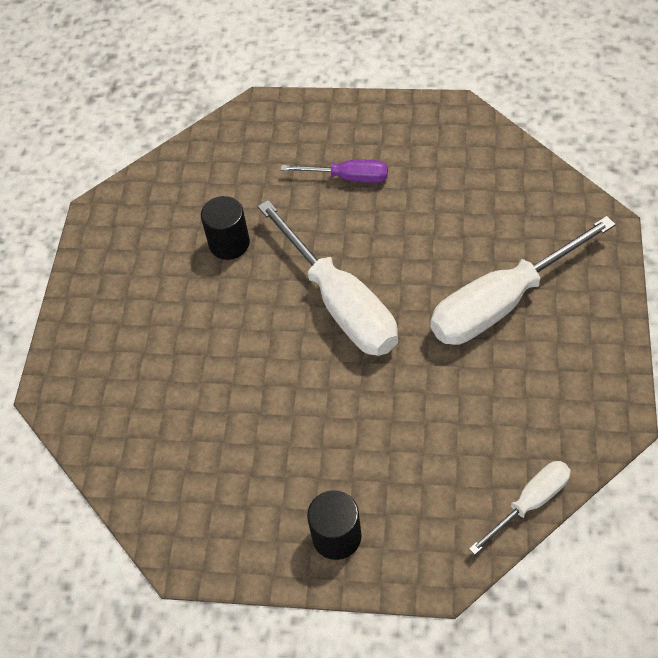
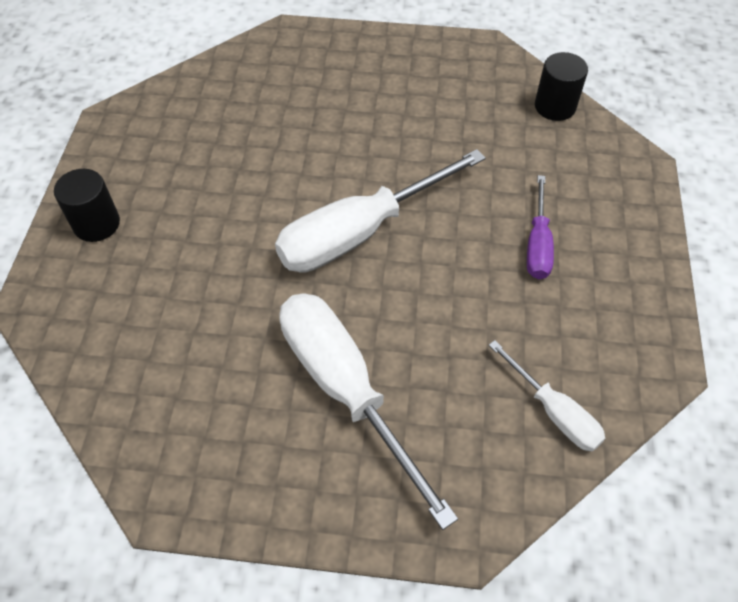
camera: 85 degrees right, 0 degrees up
(229, 243) = (443, 142): black cylinder -> black cylinder (555, 106)
(530, 503) = (83, 390): white screwdriver -> white screwdriver (554, 411)

